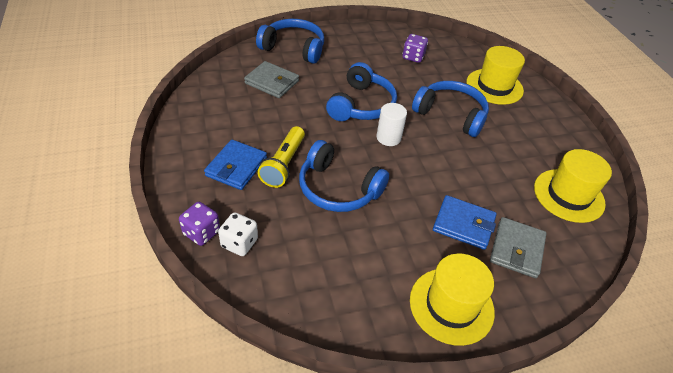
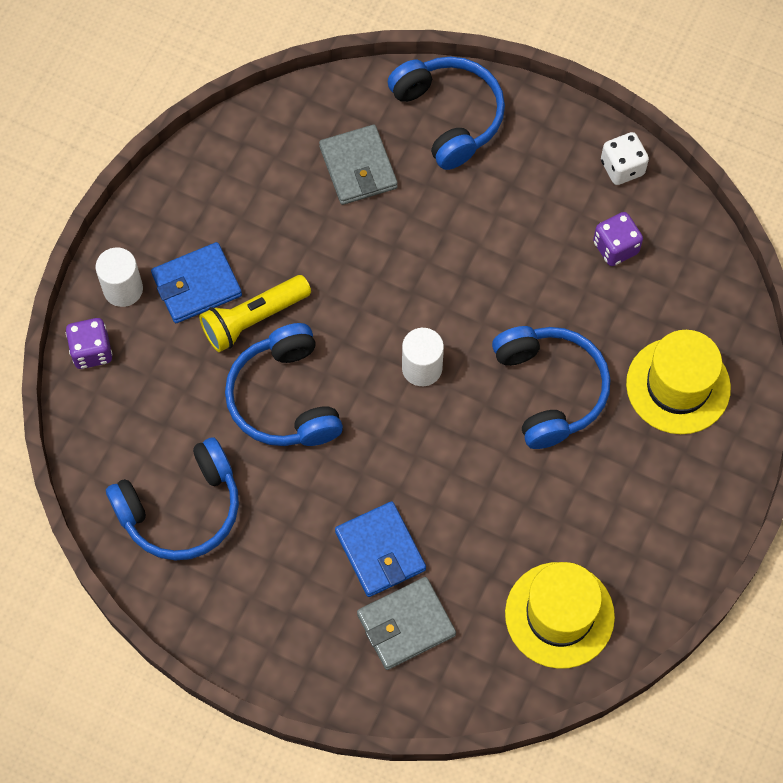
camera: 45 degrees right, 20 degrees up
(193, 192) = (123, 289): none -> white cylinder
(239, 243) = (118, 392): white dice -> white dice (622, 168)
(361, 105) = (441, 289): blue headphones -> blue headphones (181, 509)
(451, 305) = (263, 624): yellow hat -> none

